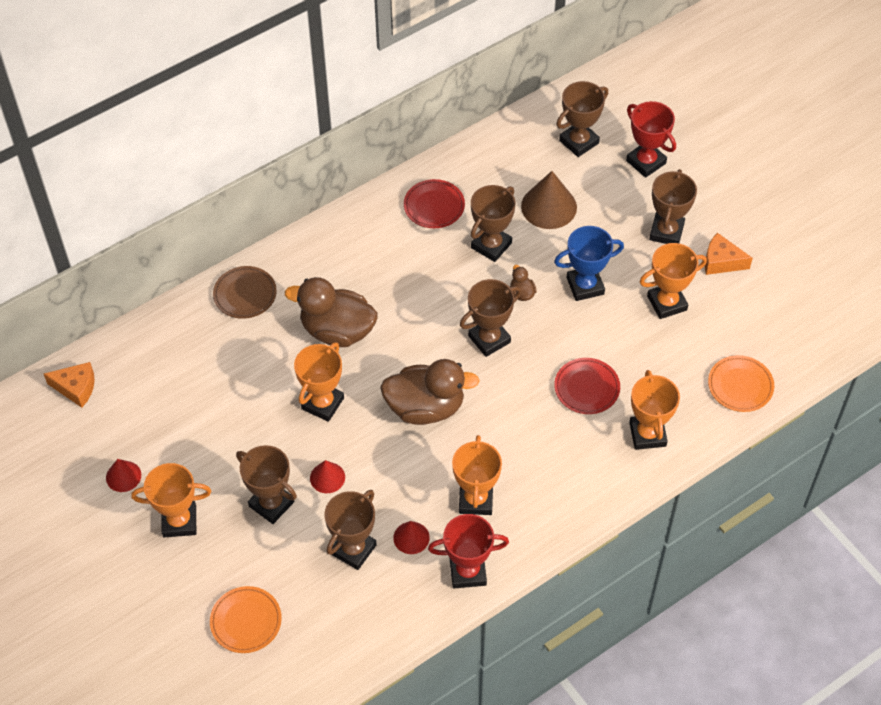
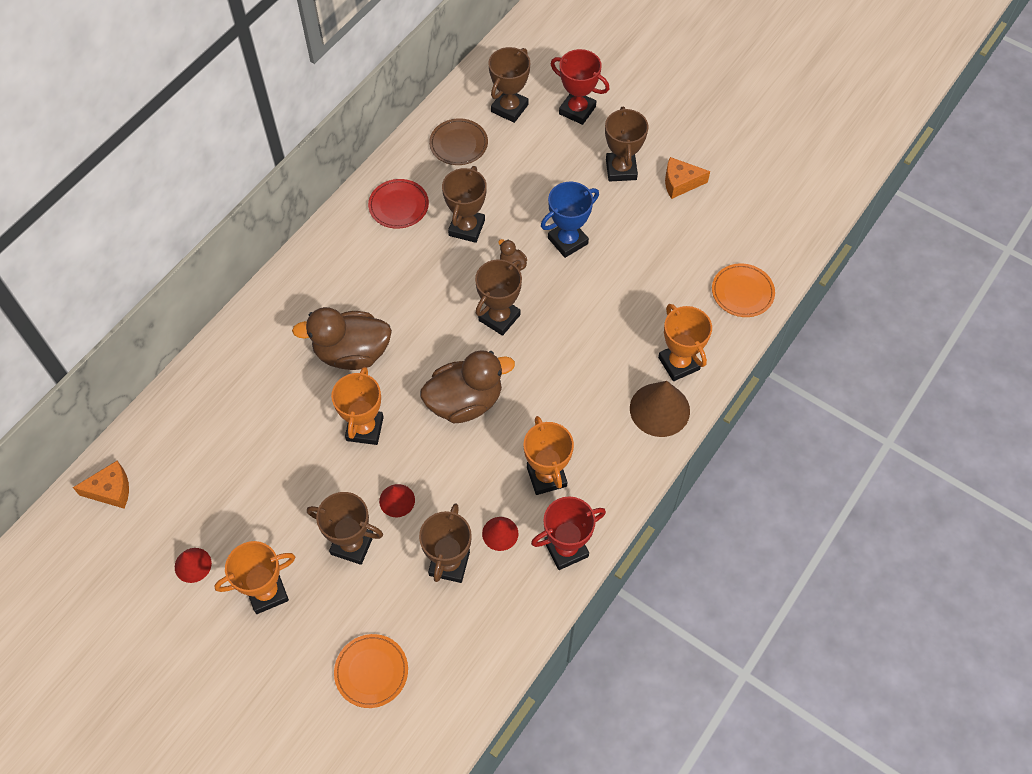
camera: 20 degrees left, 5 degrees up
(245, 294) = (248, 344): brown plate -> brown plate (458, 144)
(549, 206) = (505, 176): brown cone -> brown cone (659, 409)
(586, 388) = (607, 336): red plate -> none
(667, 303) = (647, 235): orange trophy -> none

